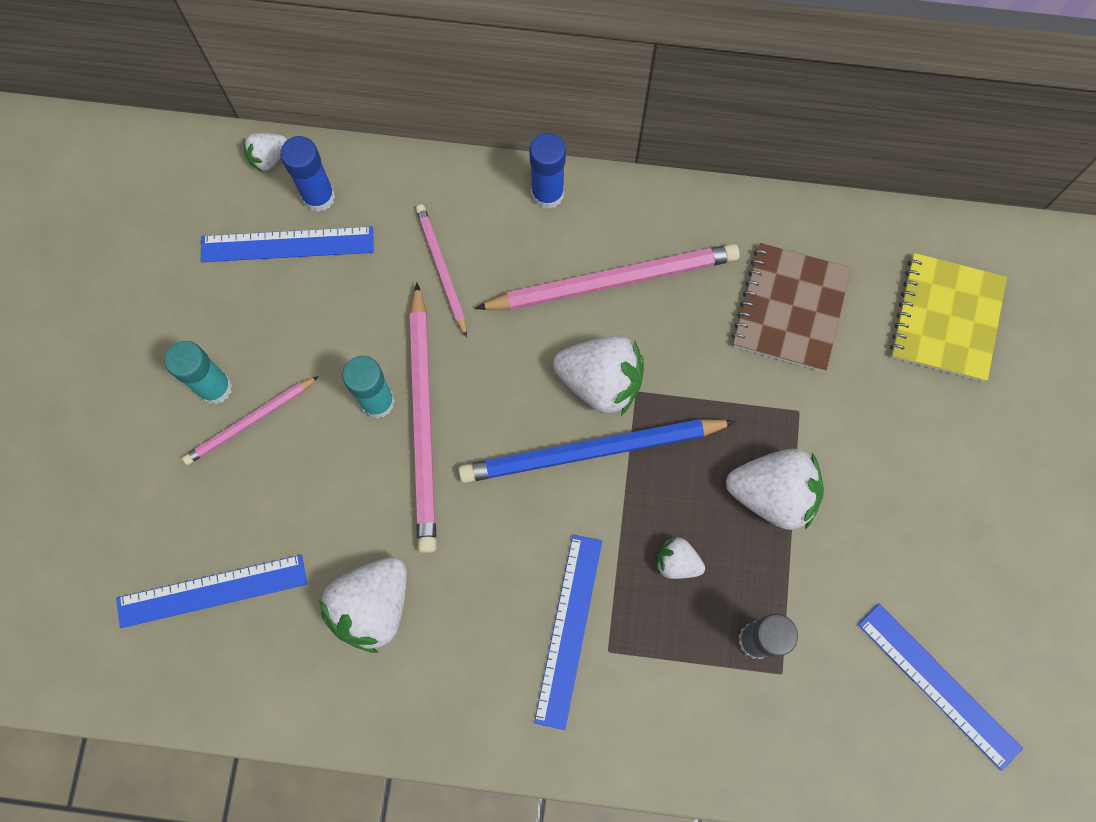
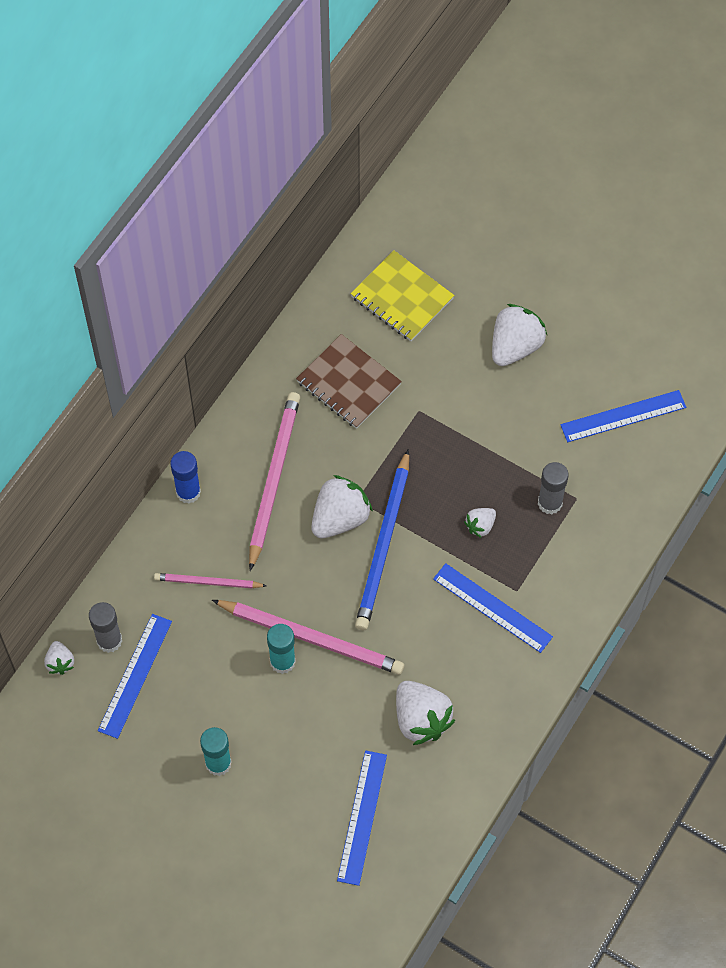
camera: 65 degrees left, 10 degrees down
(250, 421) = (255, 749): pink pencil -> none
(319, 197) = (109, 640): blue glue stick -> grey glue stick
(772, 494) = (464, 451): white strawberry -> white strawberry (515, 346)

